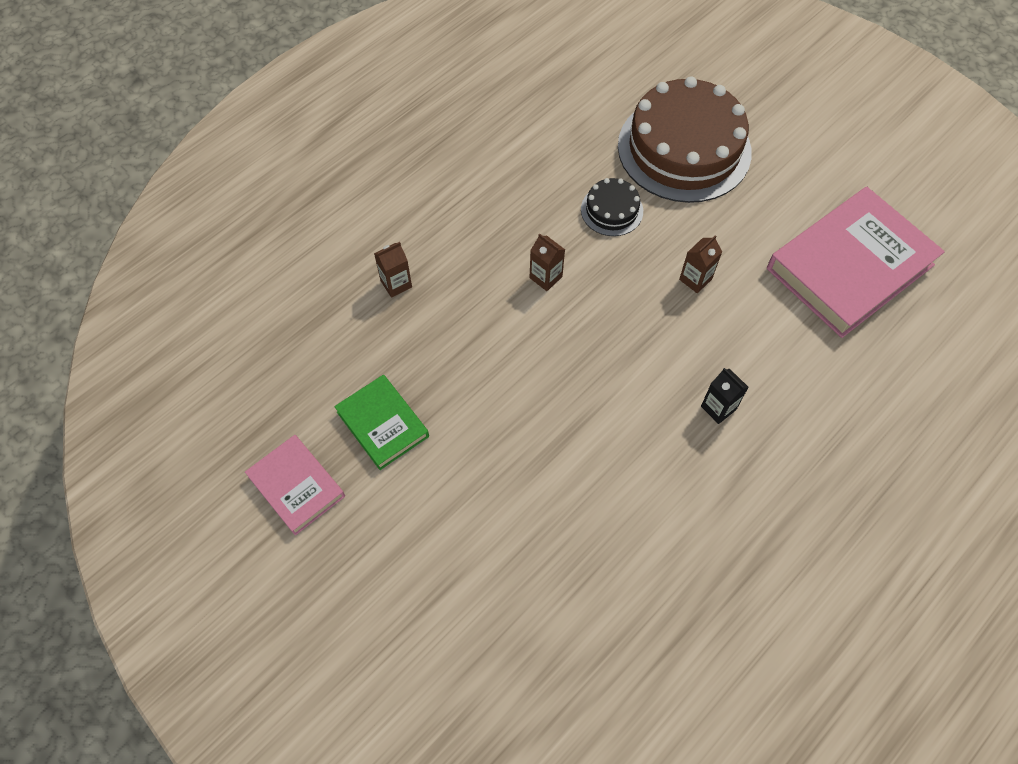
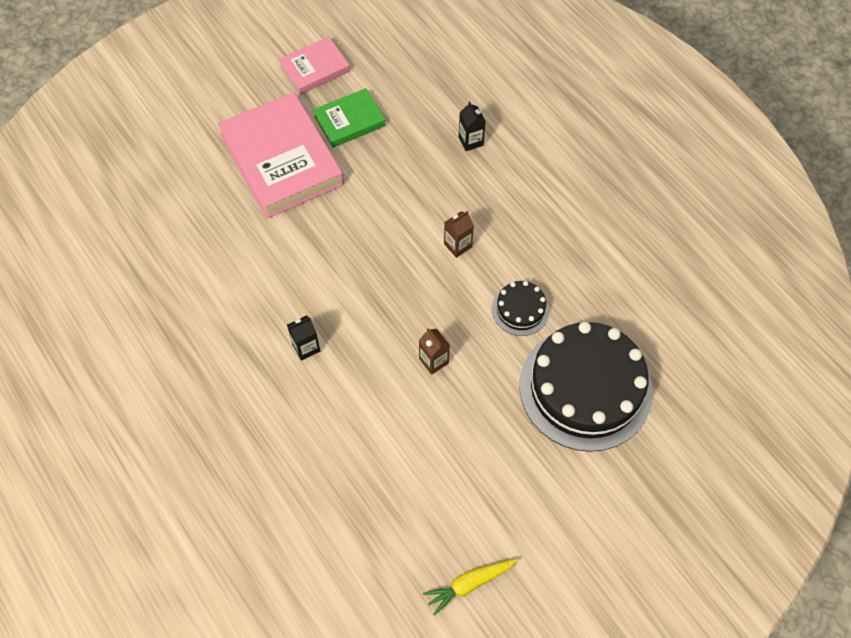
camera: 100 degrees right, 0 degrees up
(396, 284) = (471, 141): brown carton -> black carton
(684, 149) = (585, 388): brown cake -> black cake
(850, 267) = (422, 500): pink book -> pink book (281, 160)
(912, 217) = (469, 584): none -> yellow carrot

